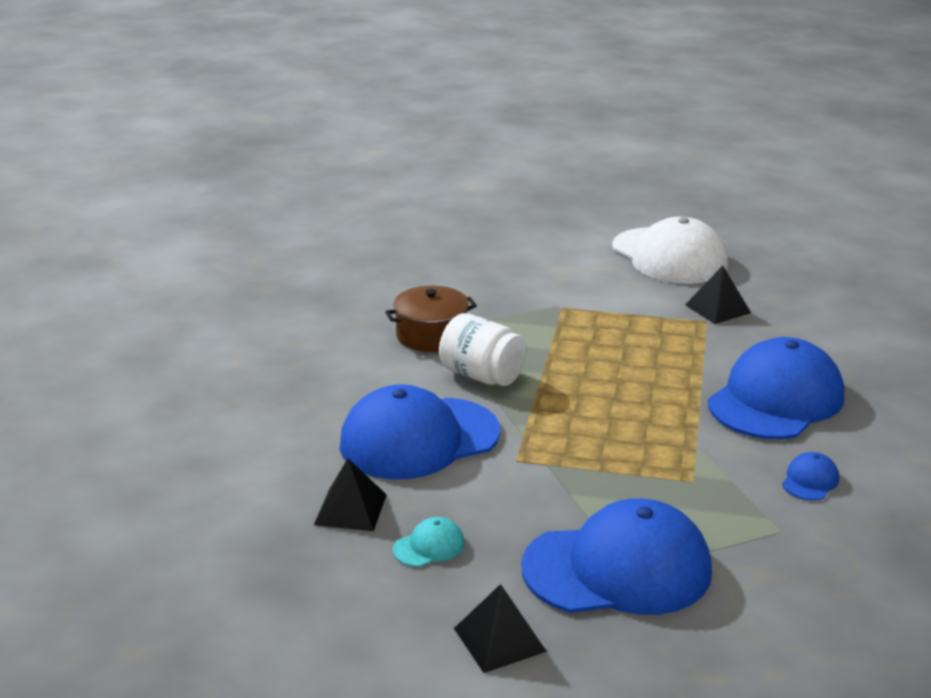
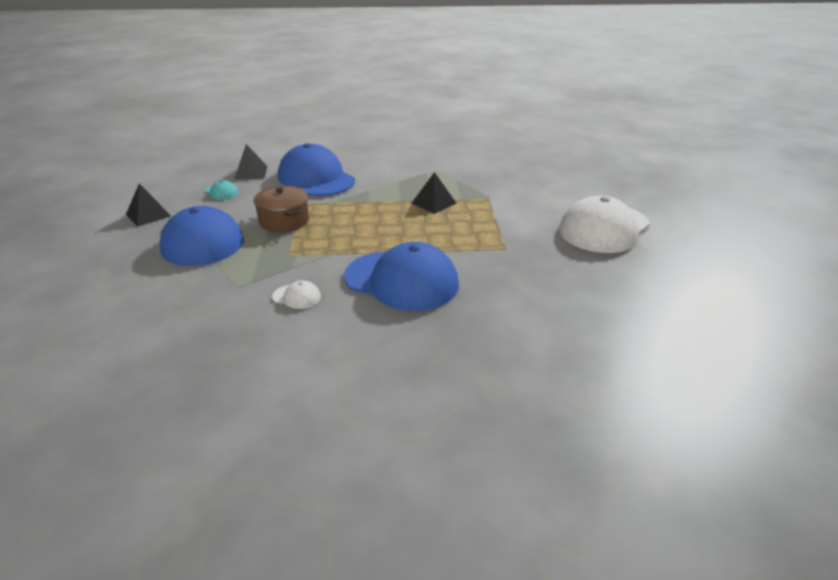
camera: 75 degrees right, 5 degrees up
(431, 335) = (427, 168): brown pot -> brown pot (284, 220)
(482, 376) = (387, 185): white jar -> none
(717, 308) = (530, 252): black pyramid -> black pyramid (433, 203)
(810, 480) = (297, 297): blue cap -> white cap

